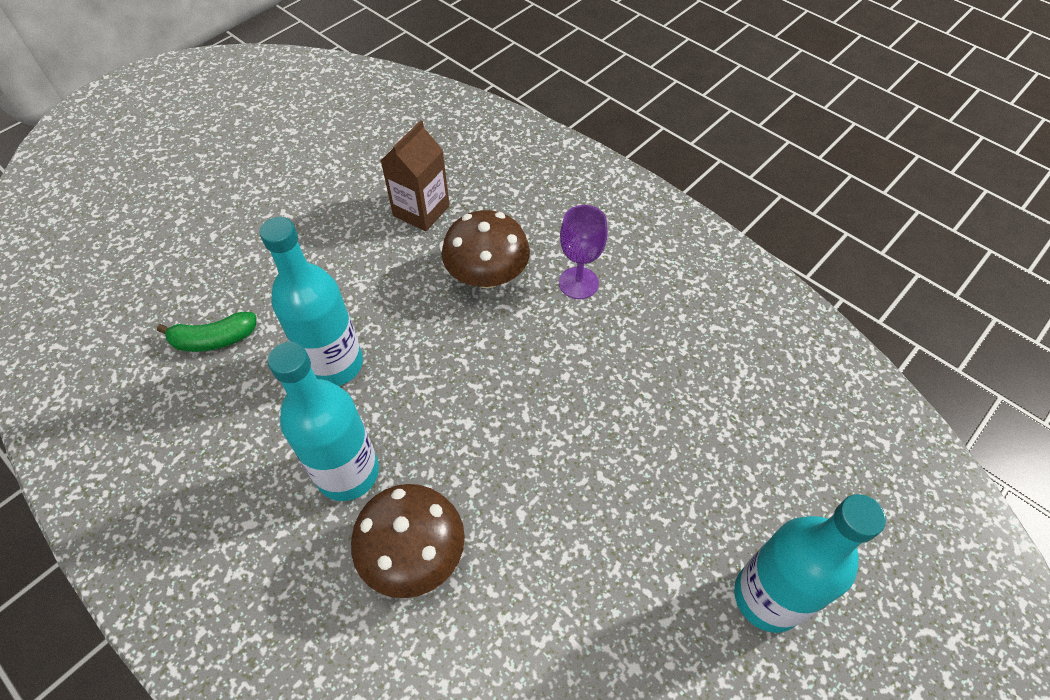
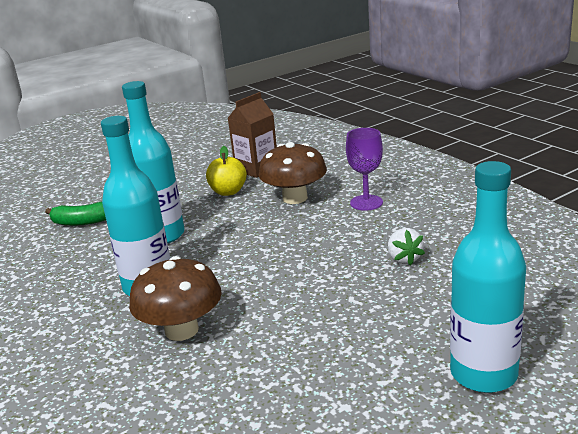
camera: 15 degrees right, 30 degrees down
(397, 264) = (228, 192): none -> yellow apple
(645, 395) = (404, 259): none -> white strawberry

